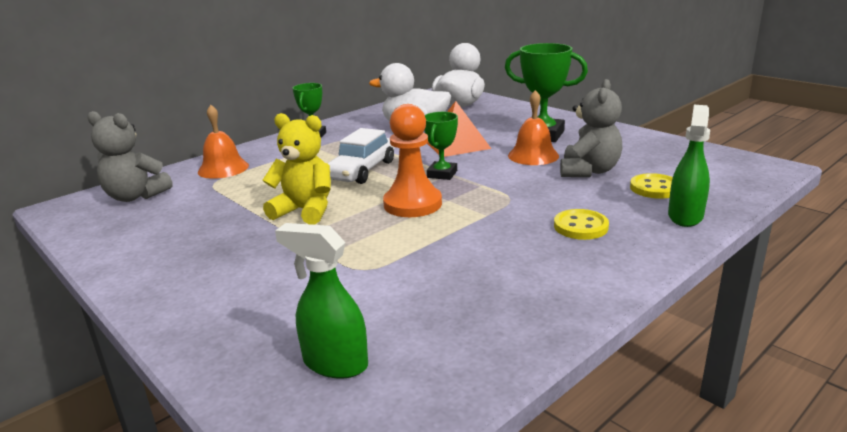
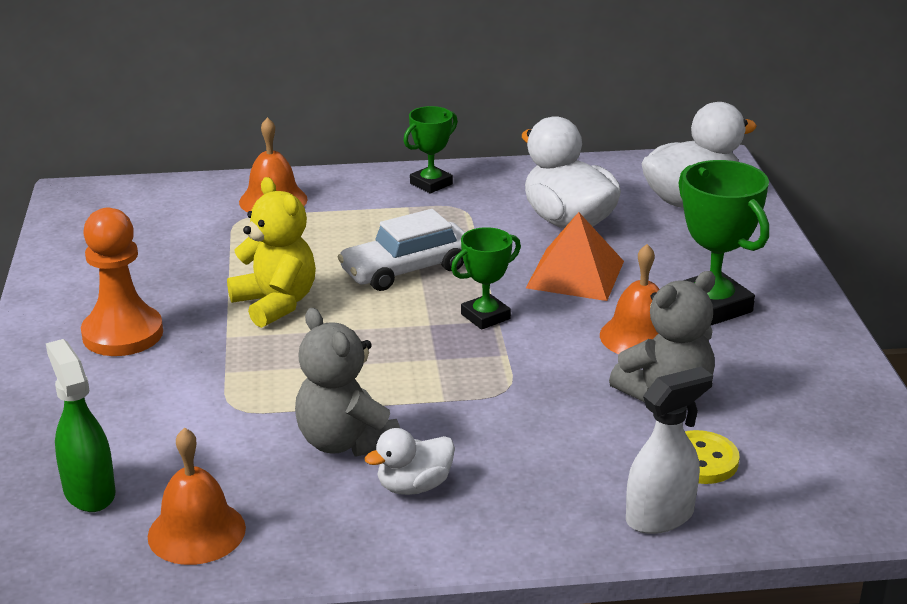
camera: 35 degrees right, 5 degrees up
(135, 196) = (151, 207): grey teddy bear -> grey teddy bear (345, 442)
(412, 204) = (390, 346): orange pawn -> orange pawn (122, 334)
(457, 347) = (196, 532): none -> orange bell
(545, 258) = (414, 486): none -> white duck
(580, 226) = (517, 467): yellow button -> none
(685, 216) = (660, 516): green spray bottle -> white spray bottle

